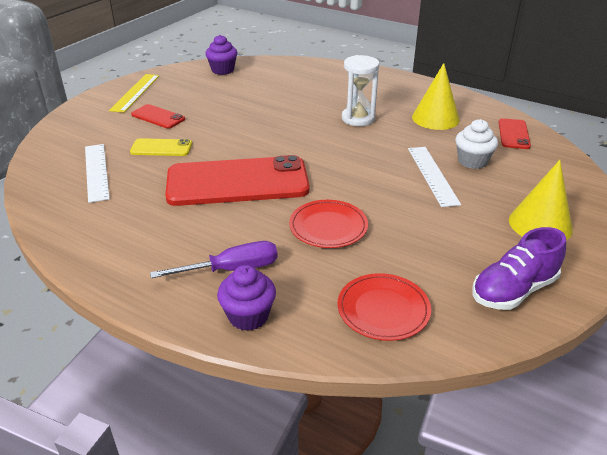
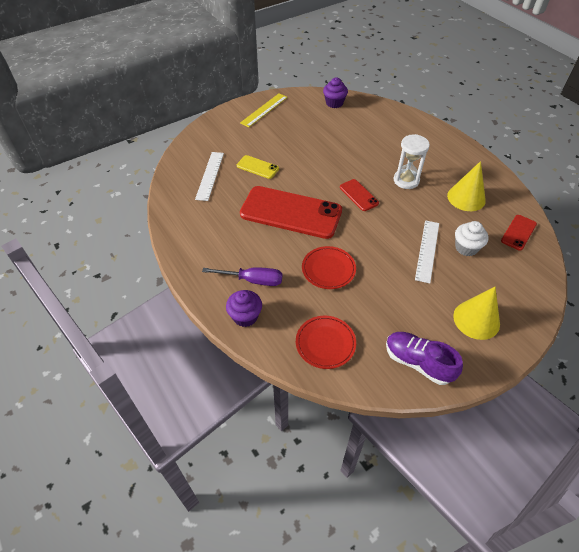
camera: 25 degrees right, 15 degrees up
(158, 117) = (268, 138): red phone -> red phone (358, 195)
(513, 290) = (418, 362): purple shoe -> purple shoe turned 45 degrees clockwise

